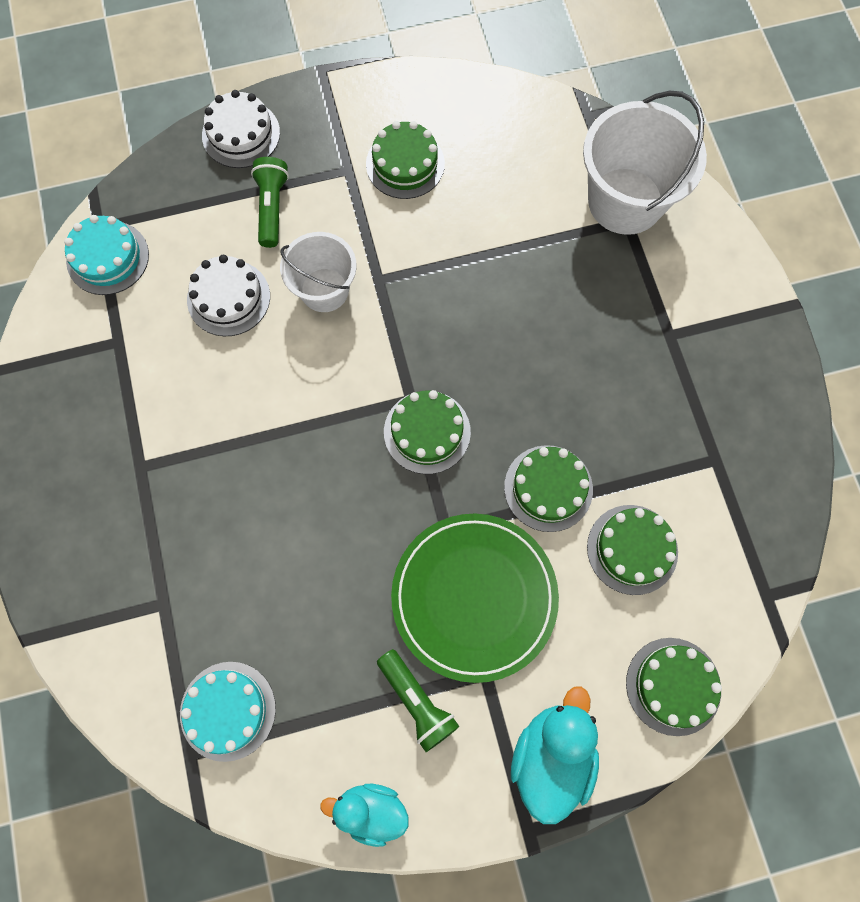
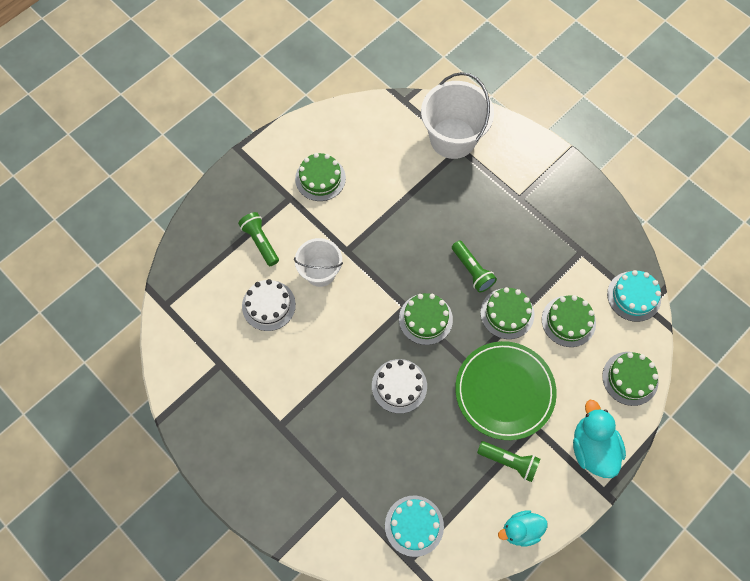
camera: 30 degrees left, 5 degrees down
(108, 258) = (182, 320): turquoise cake -> turquoise cake (634, 296)
(241, 134) = (214, 209): white cake -> white cake (399, 386)
(536, 400) = (472, 270): none -> green flashlight

